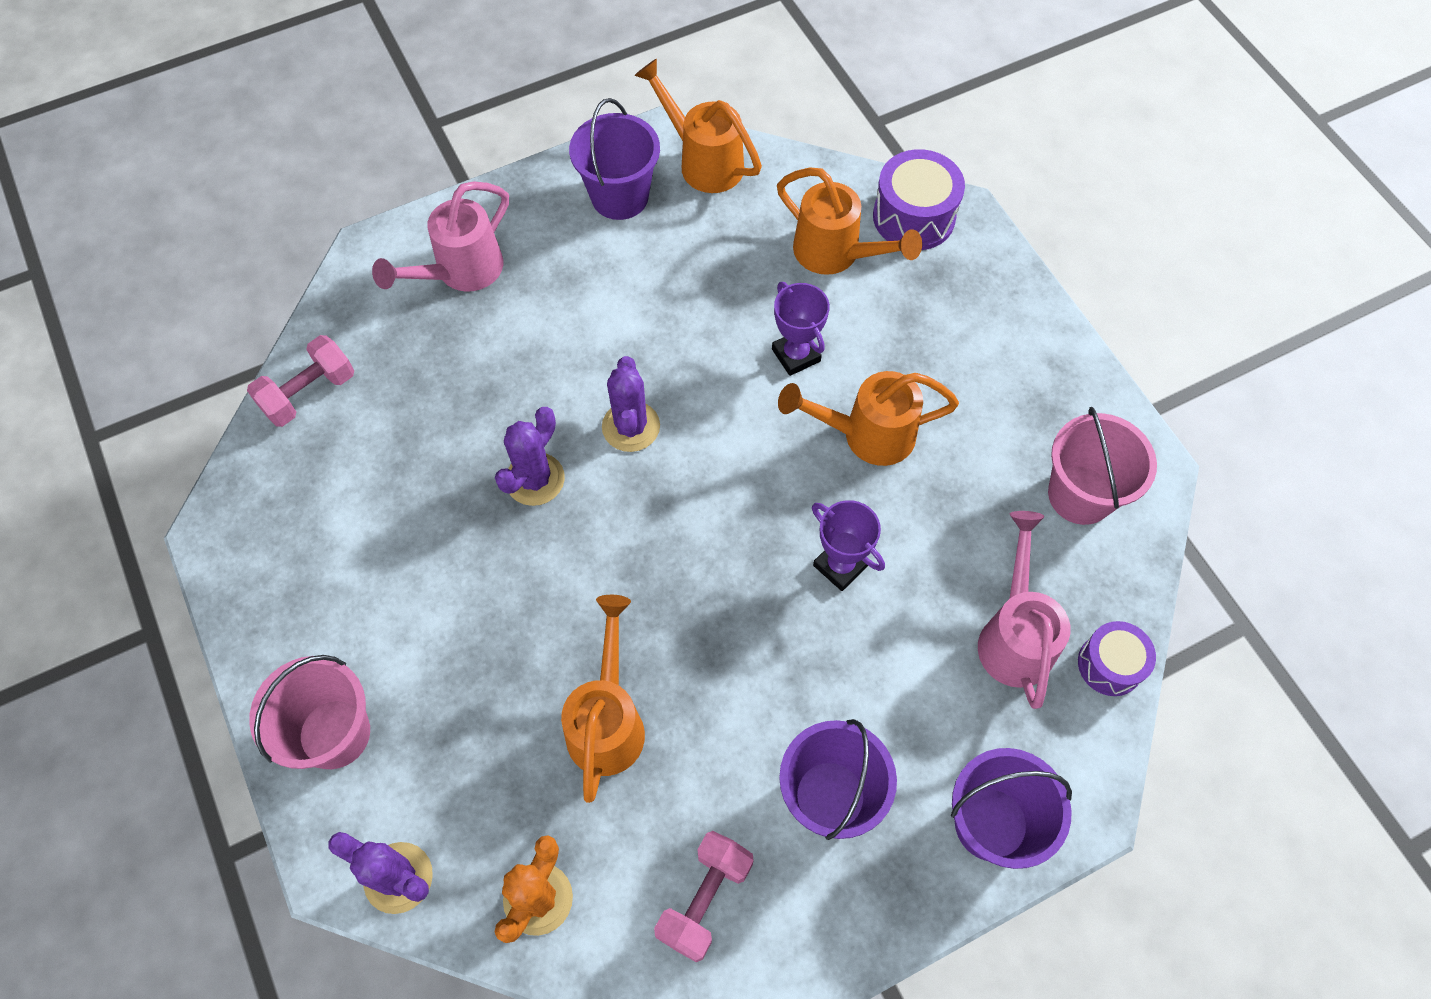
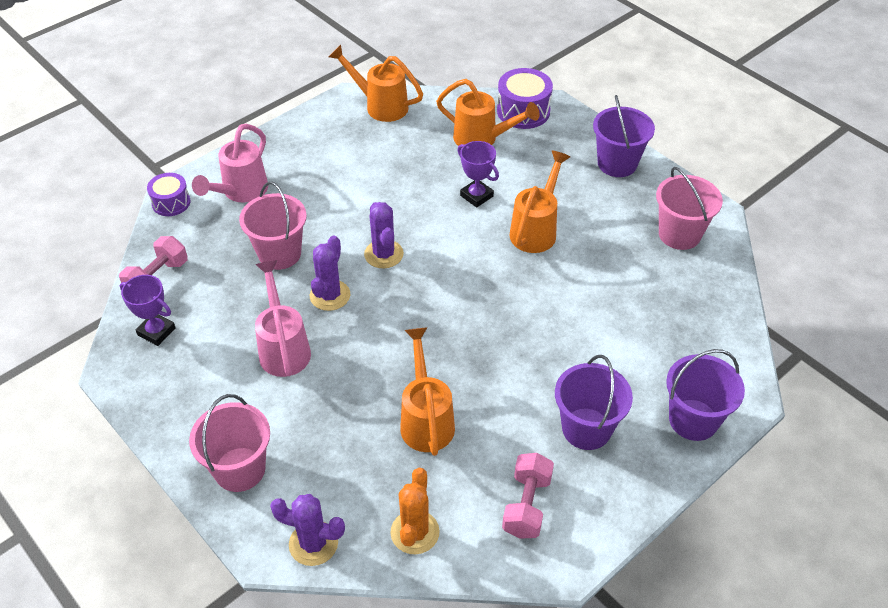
camera: 15 degrees left, 15 degrees down
(485, 391) = (279, 253): none -> pink bucket
(620, 196) = (333, 133): purple bucket -> purple bucket (617, 163)
(840, 565) = (546, 301): purple trophy -> purple trophy (156, 331)
(866, 435) = (536, 229): orange watering can -> orange watering can turned 135 degrees clockwise
(1014, 634) = (668, 315): pink watering can -> pink watering can (283, 347)
(1110, 664) = (732, 319): purple drum -> purple drum (171, 203)

